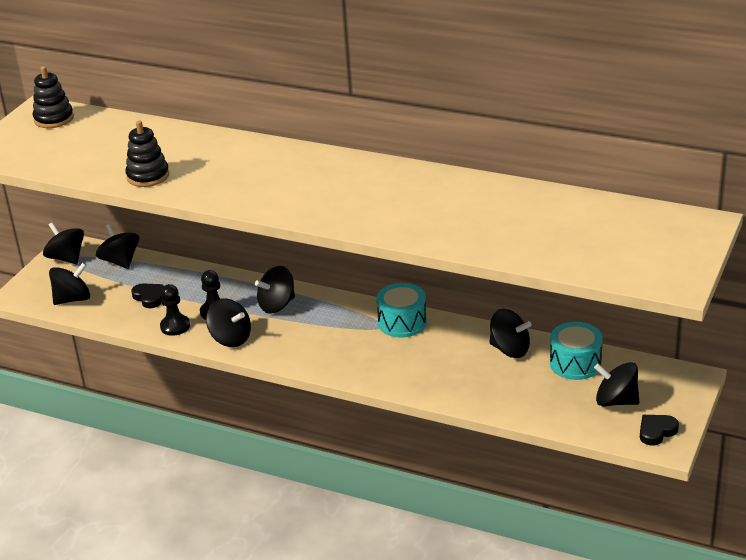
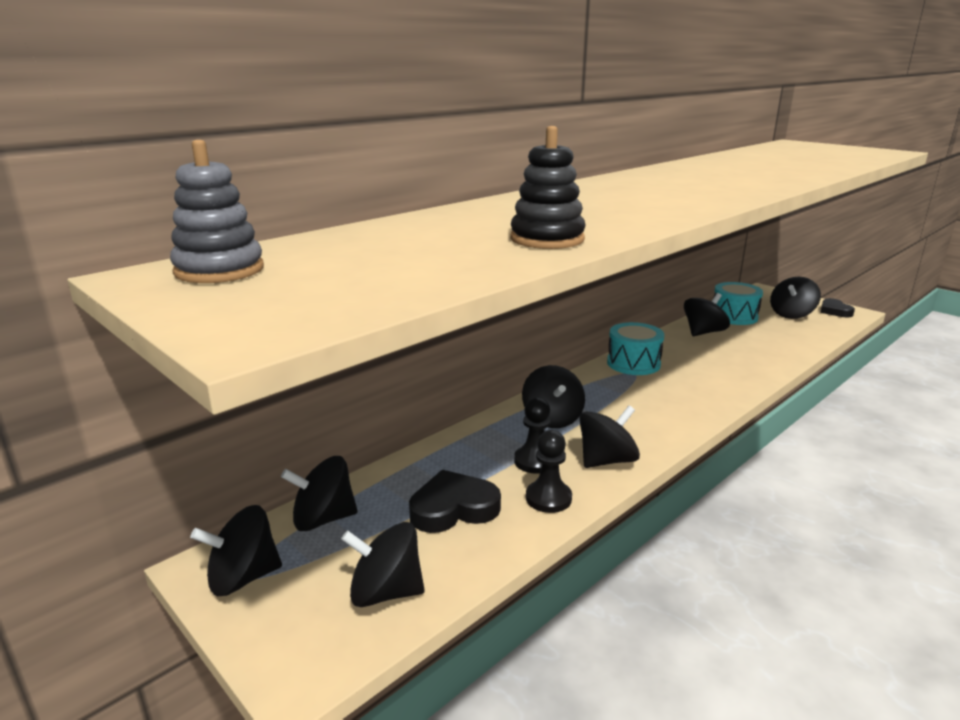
camera: 70 degrees left, 10 degrees down
(54, 119) = (219, 270): black stacking toy -> grey stacking toy
(73, 299) = (385, 592): black spinning top -> black spinning top turned 75 degrees counterclockwise
(149, 297) = (453, 508): black heart -> black heart, size x1.51

